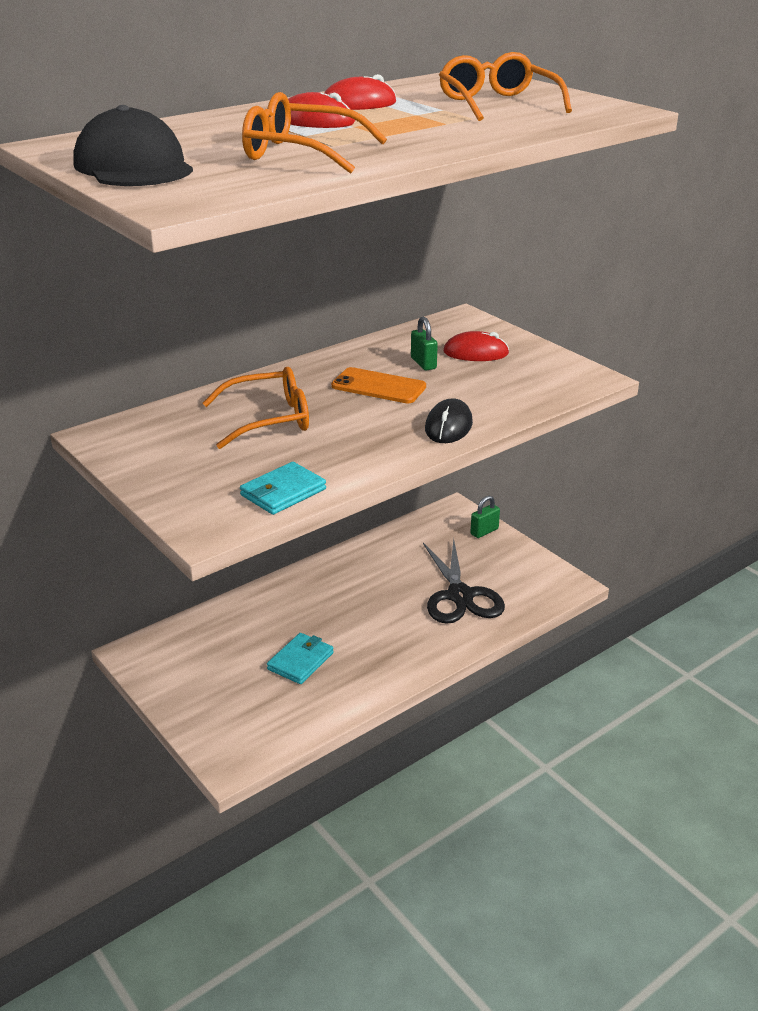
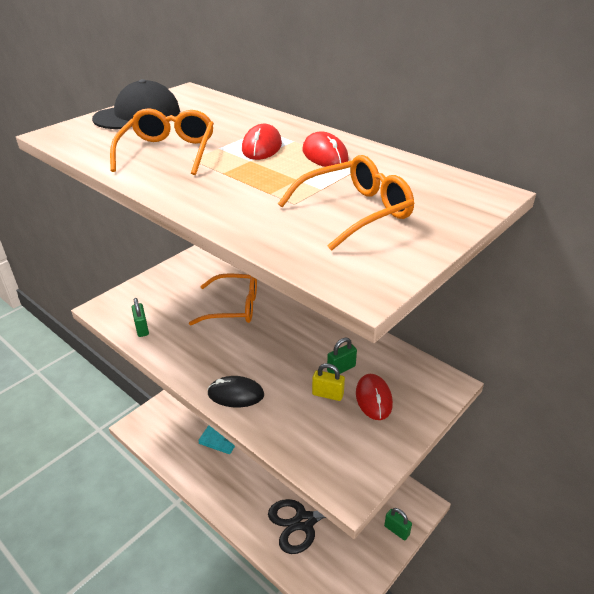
camera: 80 degrees right, 5 degrees up
(269, 419) = (233, 307): orange glasses -> orange glasses turned 60 degrees counterclockwise
(283, 492) = (142, 328): turquoise wallet -> green padlock
(378, 386) = (293, 349): orange phone -> none
(463, 374) = (327, 394): none -> yellow padlock

